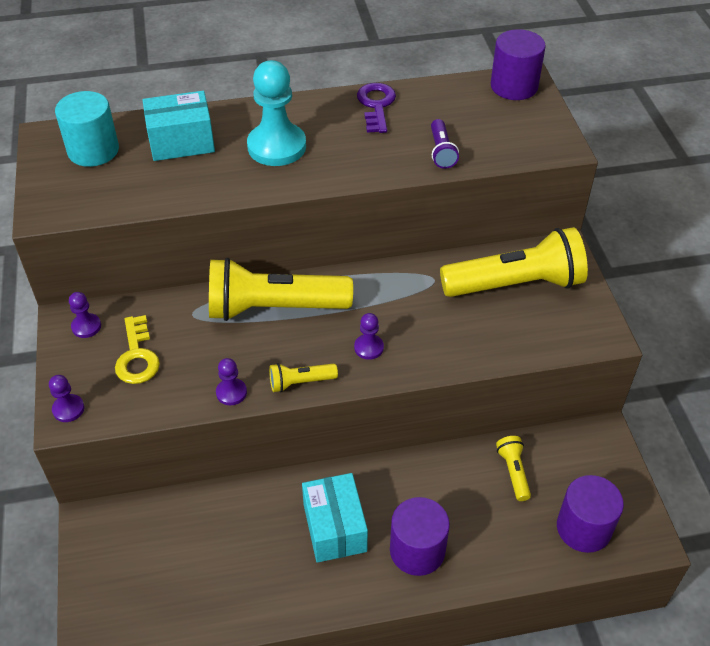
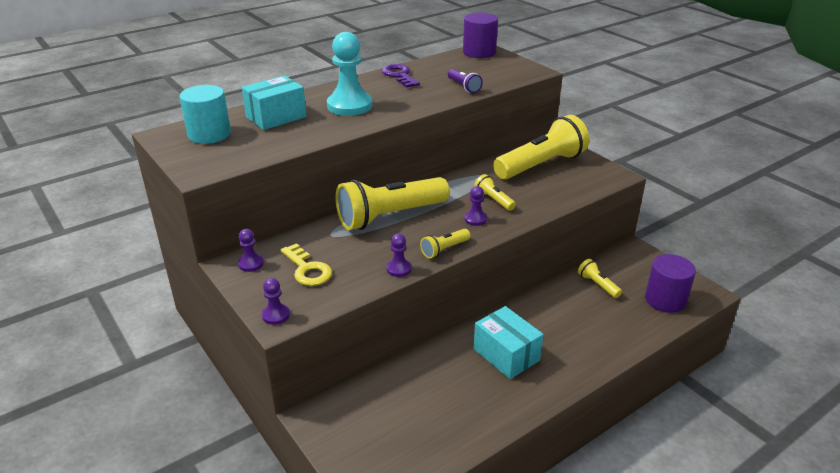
camera: 25 degrees left, 15 degrees down
(412, 324) = (493, 200): none -> yellow flashlight
(417, 550) = (573, 348): purple cylinder -> none

